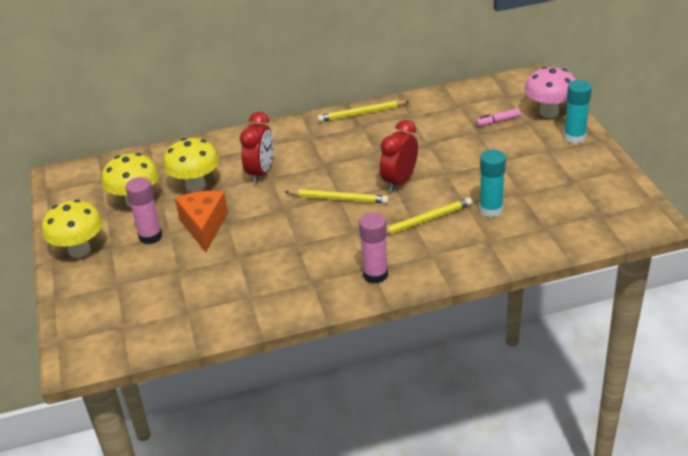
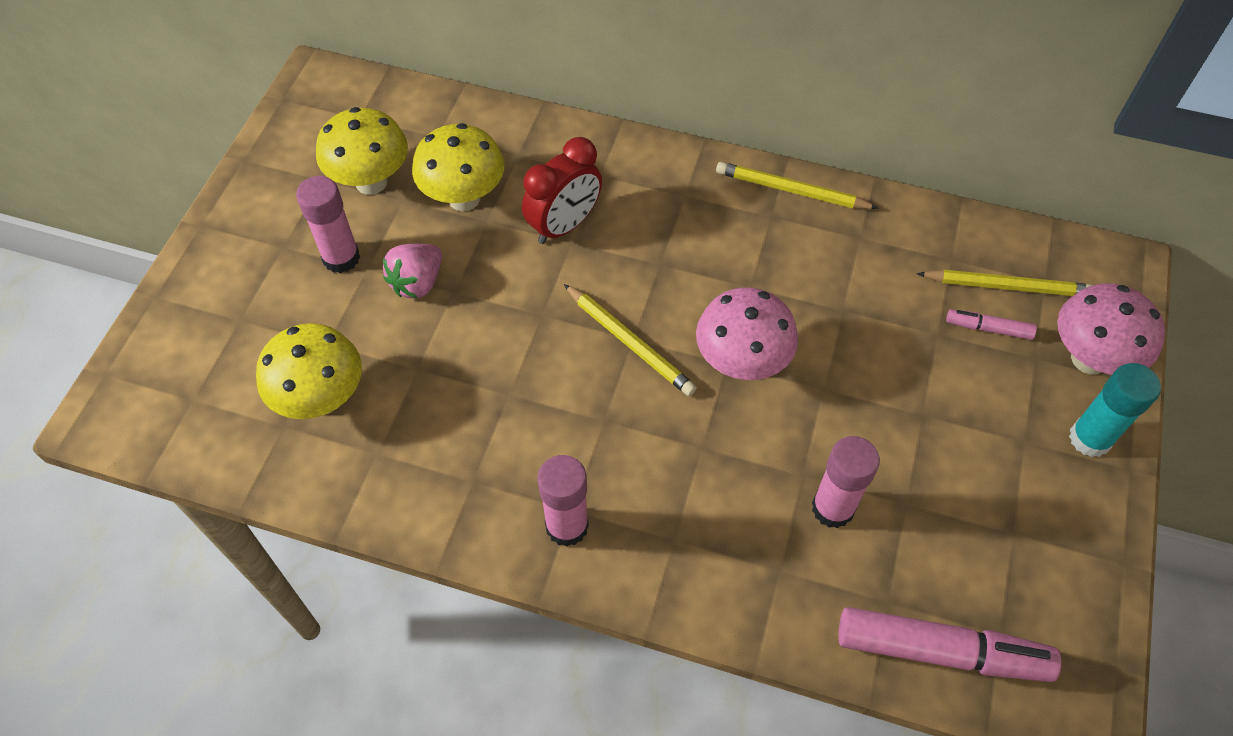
camera: 30 degrees right, 20 degrees up
(79, 250) = (243, 229): yellow mushroom -> yellow mushroom (322, 399)
(204, 227) = (417, 283): orange cheese -> pink strawberry
(399, 182) = (741, 363): red clock -> pink mushroom
(425, 220) = (719, 465): yellow pencil -> yellow pencil (1007, 286)
(490, 210) = (832, 508): turquoise glue stick -> pink glue stick
(582, 232) = (941, 651): none -> pink marker

